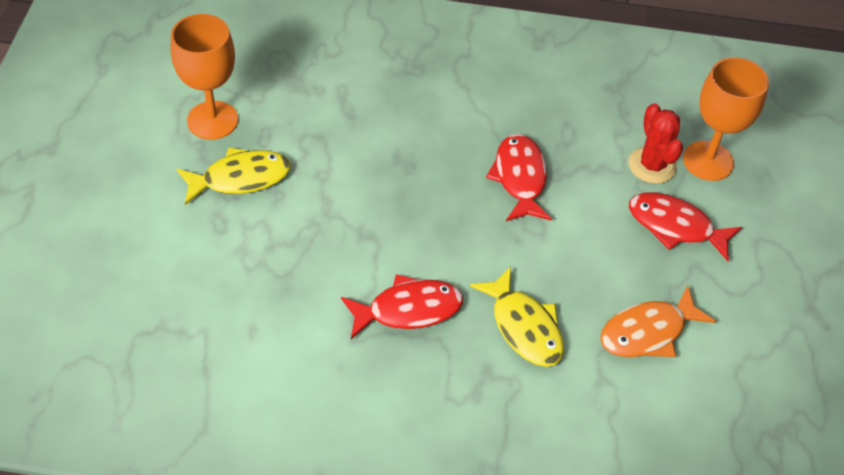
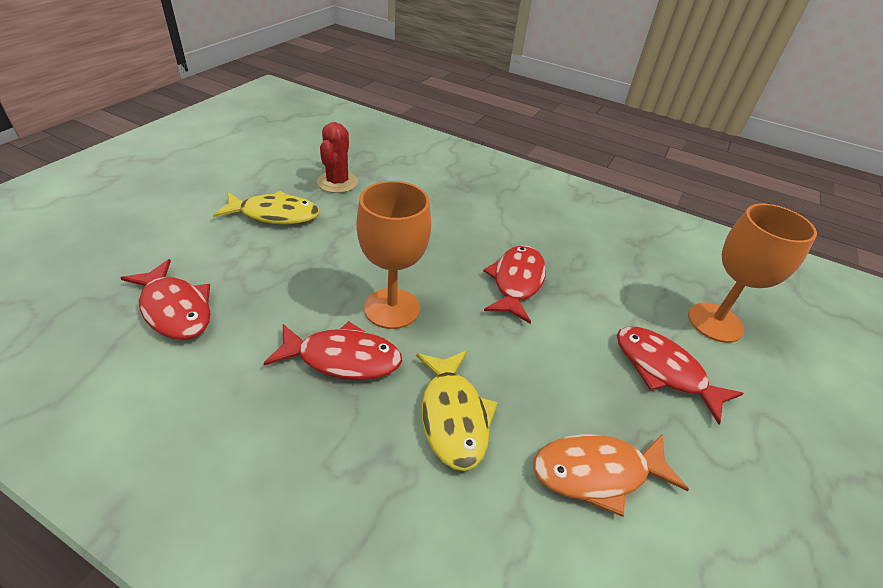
camera: 20 degrees right, 10 degrees down
(212, 120) = (285, 175): orange goblet -> orange goblet (392, 308)
(230, 316) = (175, 309): none -> red fish
(652, 165) = (654, 309): red cactus -> red cactus (337, 182)

